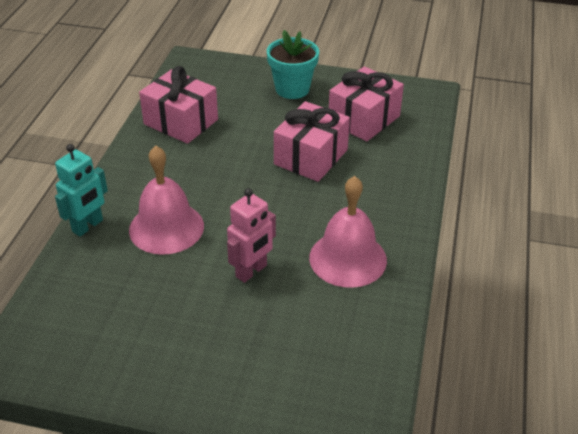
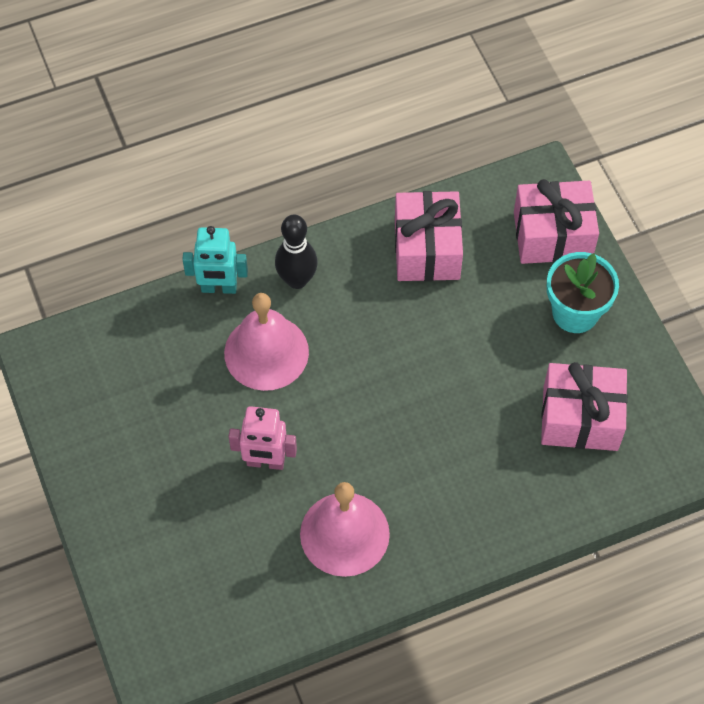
camera: 55 degrees right, 20 degrees up
(130, 186) = (297, 280): none -> black bowling pin
(311, 157) = (470, 407): pink gift -> pink gift (552, 235)

